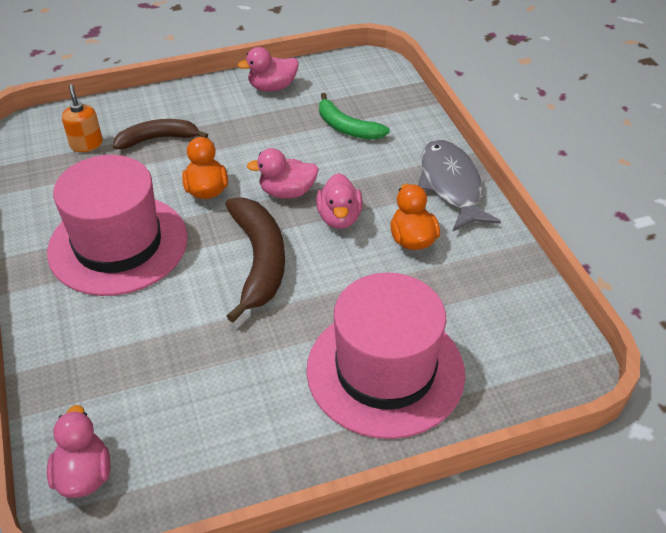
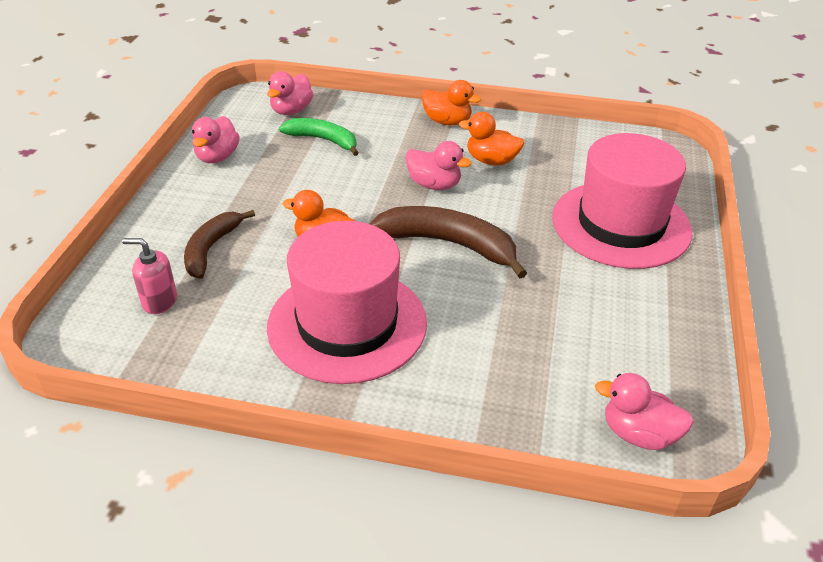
camera: 60 degrees left, 5 degrees down
(86, 144) = (159, 301): orange soap dispenser -> pink soap dispenser
(287, 192) = (375, 199): pink duck -> pink duck (291, 110)
(347, 127) = (323, 140): green banana -> green banana turned 135 degrees counterclockwise
(451, 185) = (447, 121): grey fish -> orange duck

